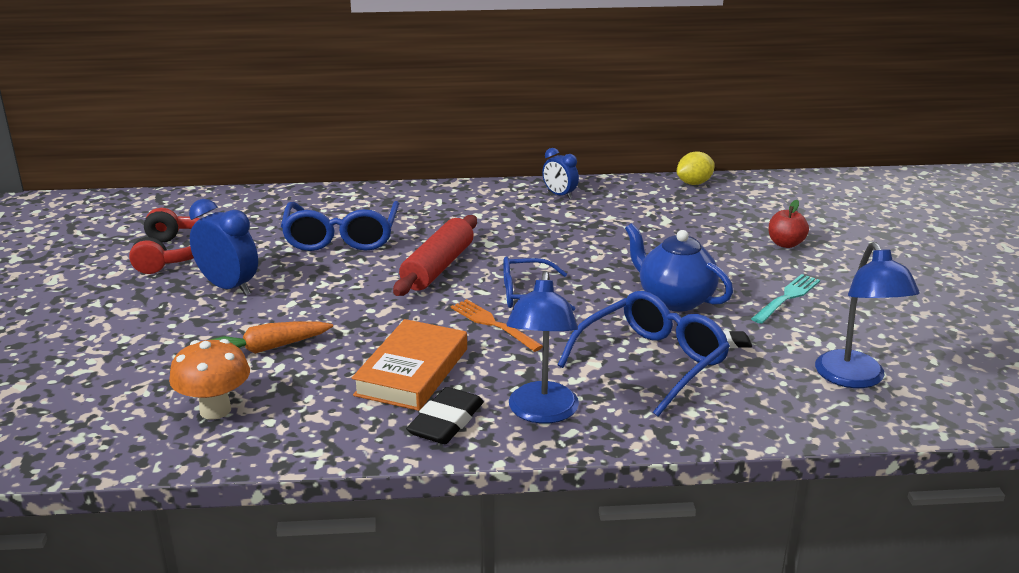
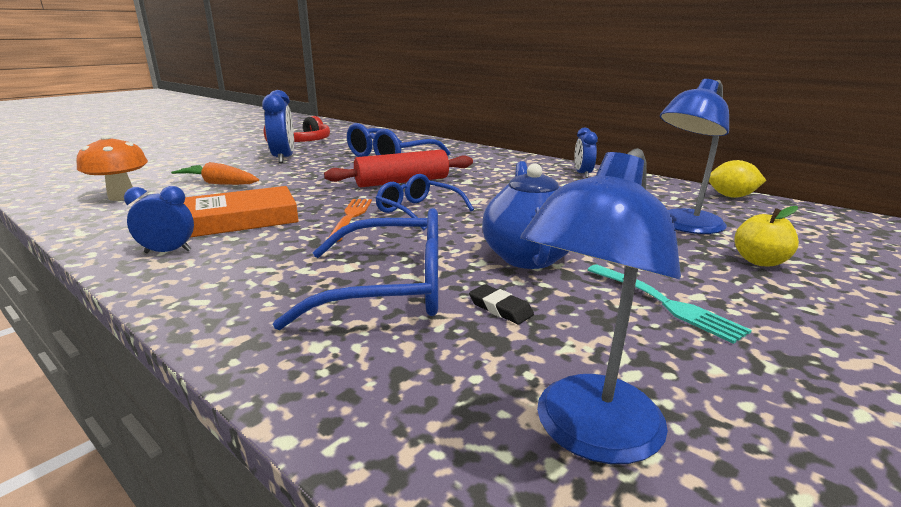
camera: 45 degrees right, 5 degrees down
(446, 421) = (168, 252): black eraser -> blue clock
(542, 413) = (223, 278): blue lamp -> blue lamp (683, 226)
(785, 244) = (760, 261): red apple -> yellow apple
(787, 298) = (664, 303): turquoise fork -> turquoise fork turned 60 degrees clockwise

